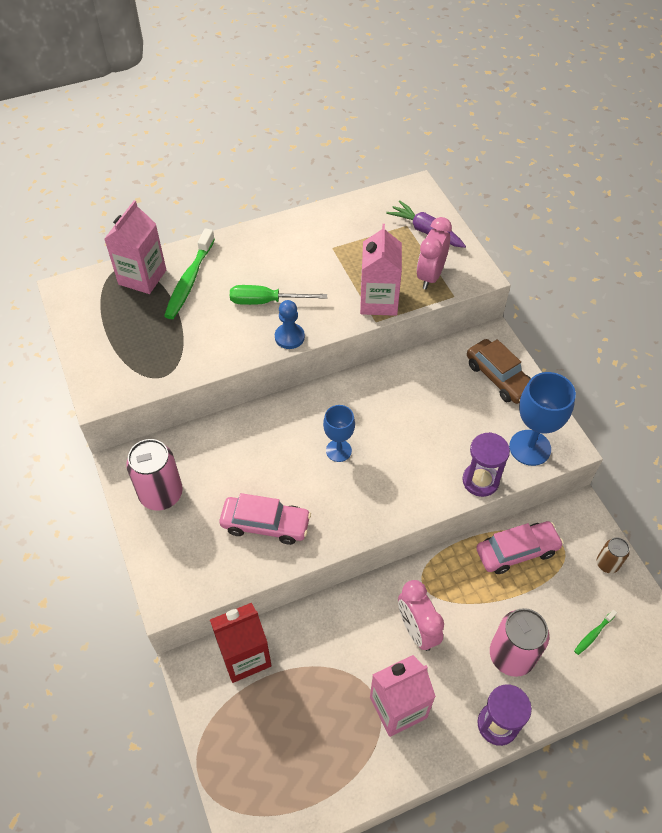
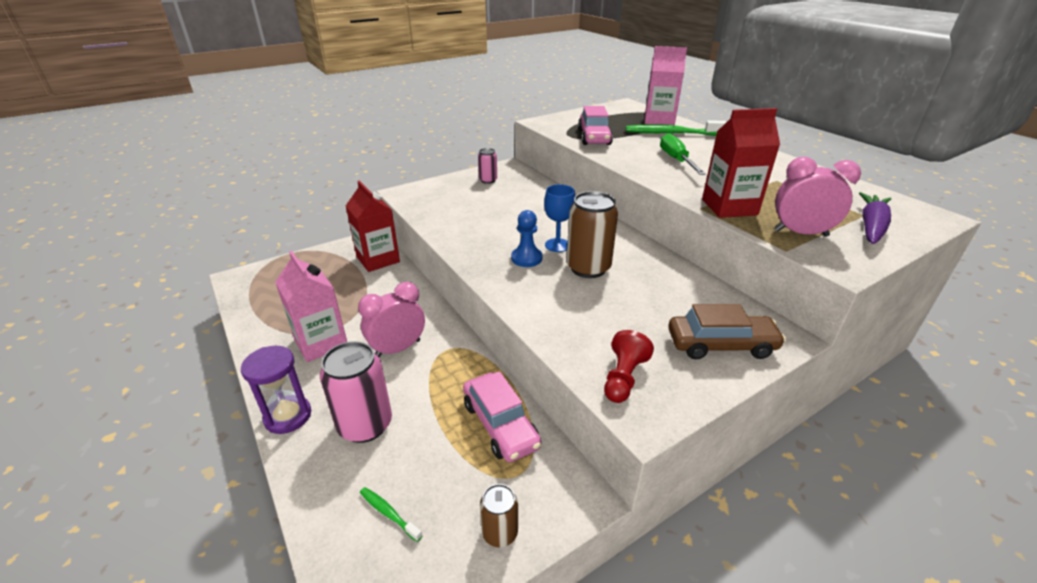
camera: 80 degrees right, 20 degrees down
(161, 494) = (488, 180): pink can -> pink can, size x0.55
(265, 524) = (470, 220): pink car -> pink car (594, 137)
(289, 337) = (644, 172): blue pawn -> blue pawn (526, 258)
(378, 301) = (729, 207): pink carton -> red carton
(384, 434) = (588, 268): none -> brown can
(480, 481) = (555, 336): purple hourglass -> none
(499, 378) = (721, 345): brown car -> brown car turned 135 degrees counterclockwise
(530, 448) = (623, 378): blue goblet -> red pawn

